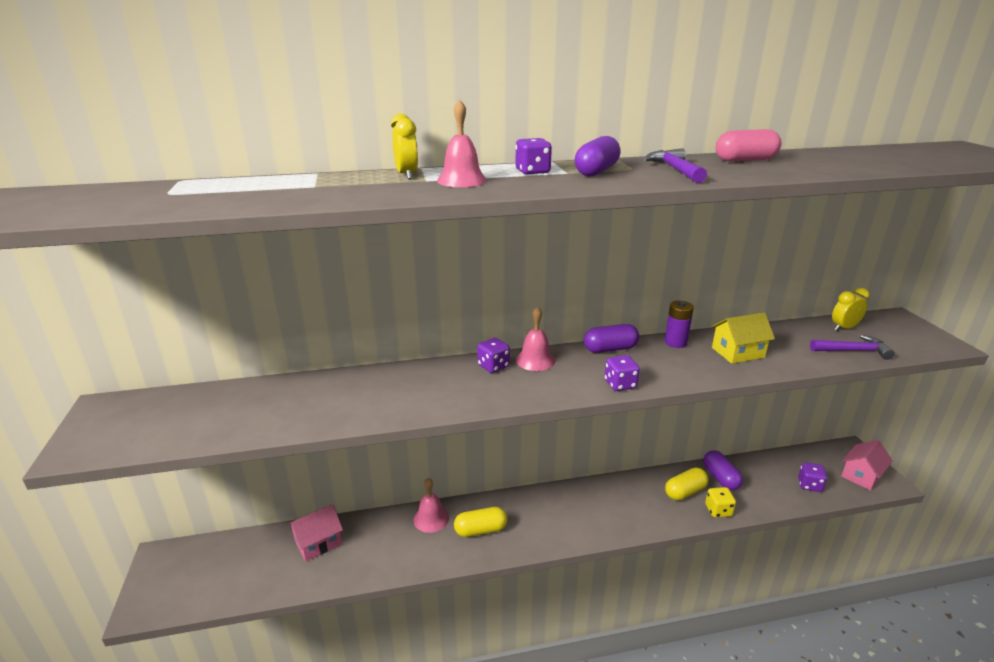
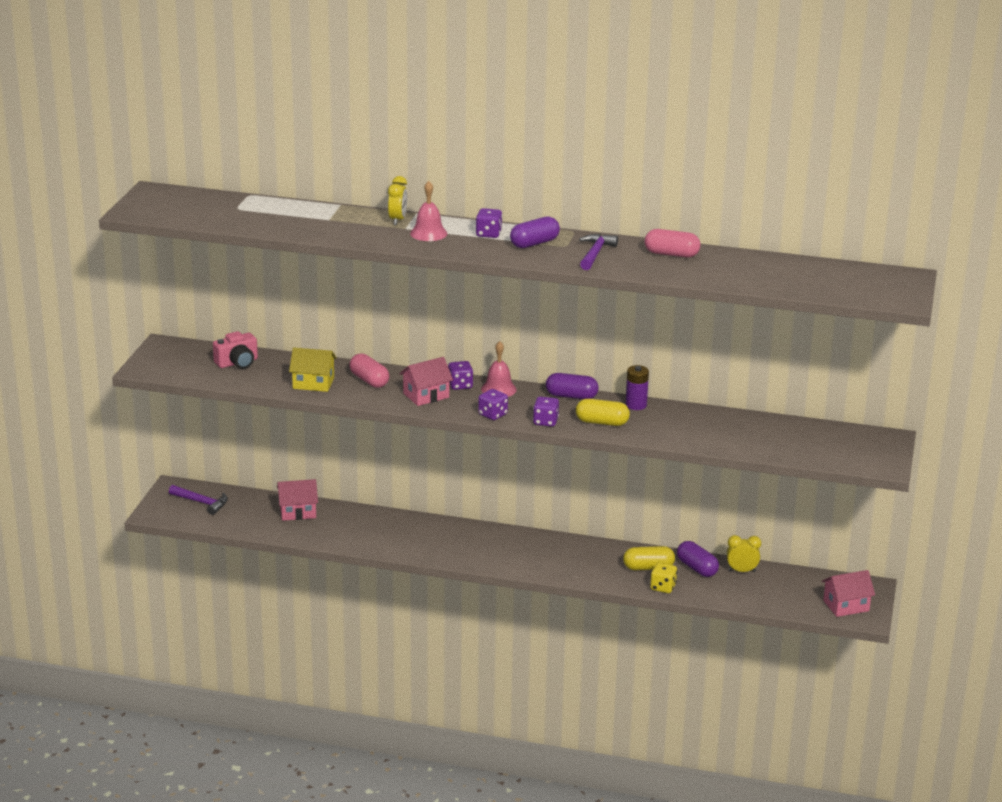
camera: 25 degrees right, 0 degrees up
(213, 406) = (237, 363): none -> pink camera
(391, 387) = (369, 380): none -> pink capsule
(431, 519) = (399, 522): pink bell -> none
(468, 388) = (426, 395): none -> pink house
(480, 530) = (435, 541): yellow capsule -> yellow capsule (602, 422)
(720, 478) = (697, 568): purple capsule -> purple capsule turned 45 degrees counterclockwise
(737, 352) = (678, 425): yellow house -> yellow house (313, 383)
(809, 485) = (779, 597): purple dice -> purple dice (493, 415)
(843, 328) = (814, 432): yellow clock -> yellow clock (742, 571)
(853, 351) = (785, 449): purple hammer -> purple hammer (201, 502)

